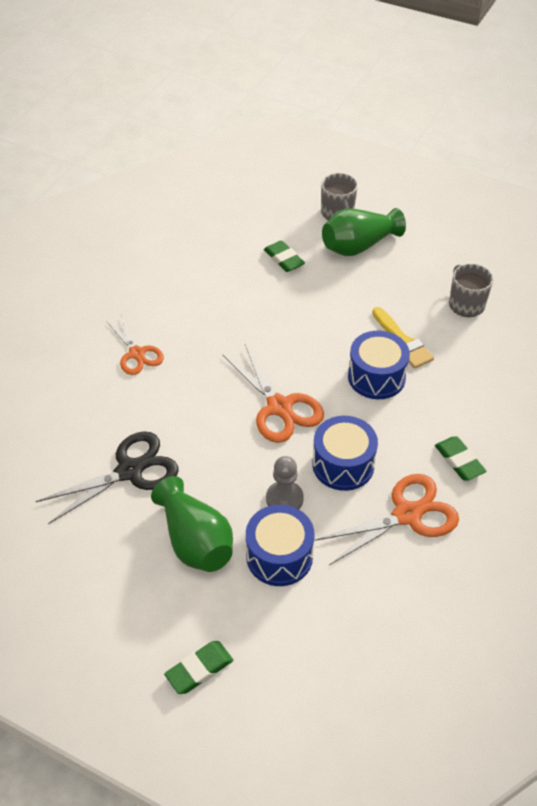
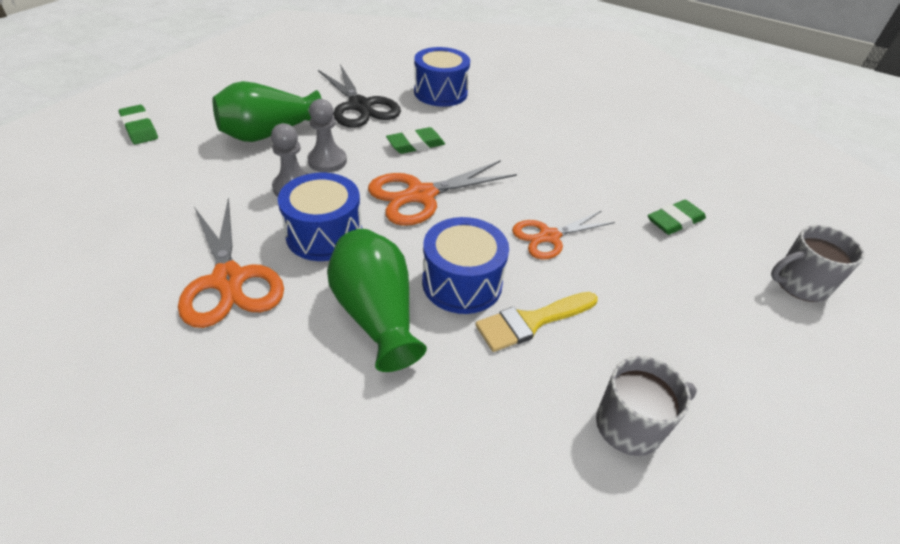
camera: 90 degrees right, 5 degrees down
(137, 353) = (502, 114): orange scissors -> orange scissors (549, 237)
(238, 481) = (327, 161): none -> grey pawn
(279, 556) = (225, 178): blue drum -> blue drum (440, 93)
(358, 246) = (732, 299): green vase -> green vase (376, 314)
(459, 461) = (293, 350): green eraser -> green eraser (415, 144)

